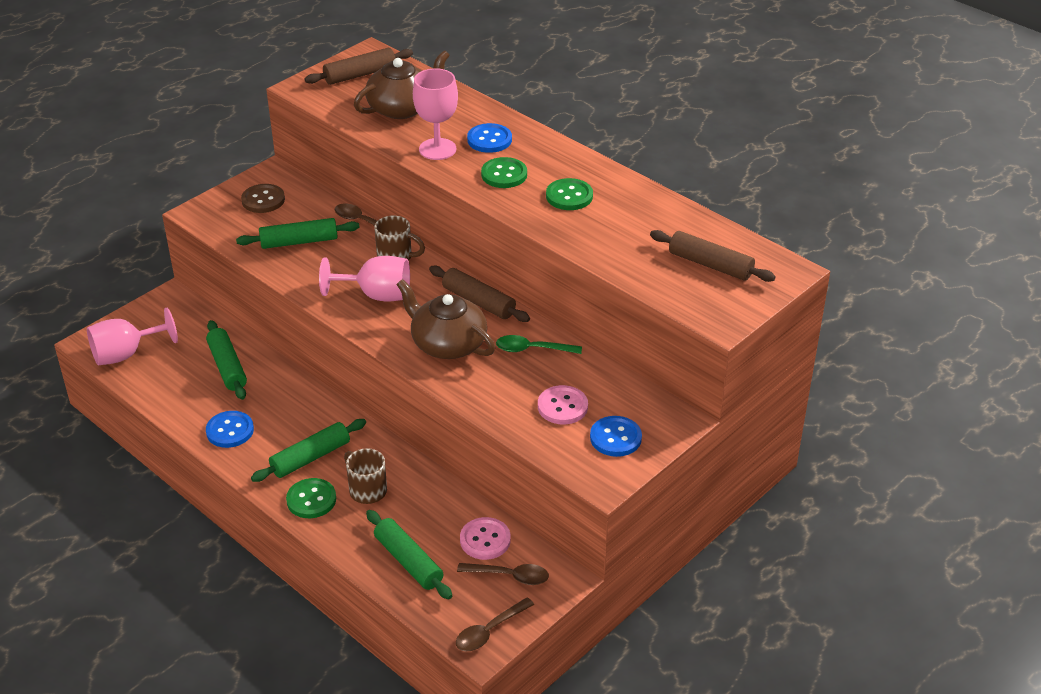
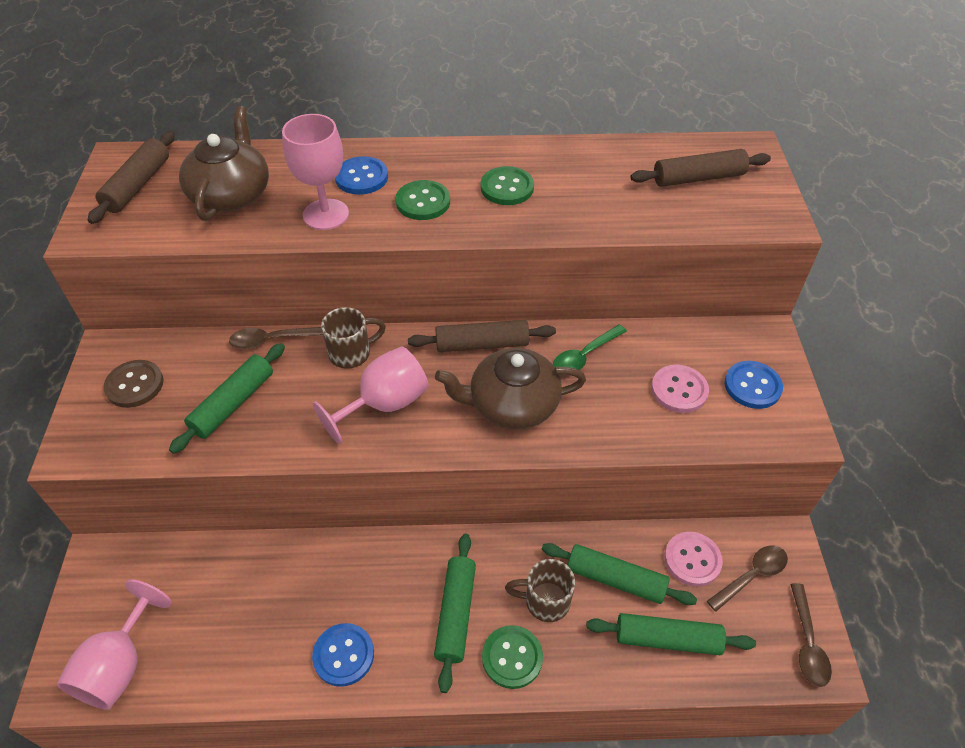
camera: 45 degrees left, 10 degrees up
(227, 367) = (254, 587): green rolling pin -> green rolling pin (615, 579)

